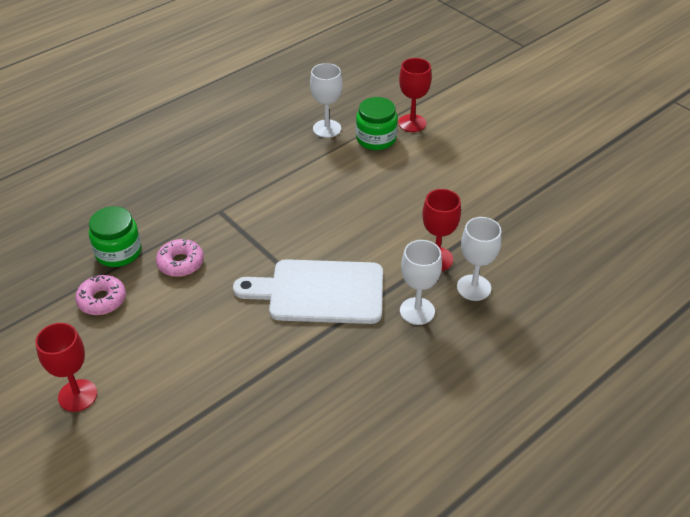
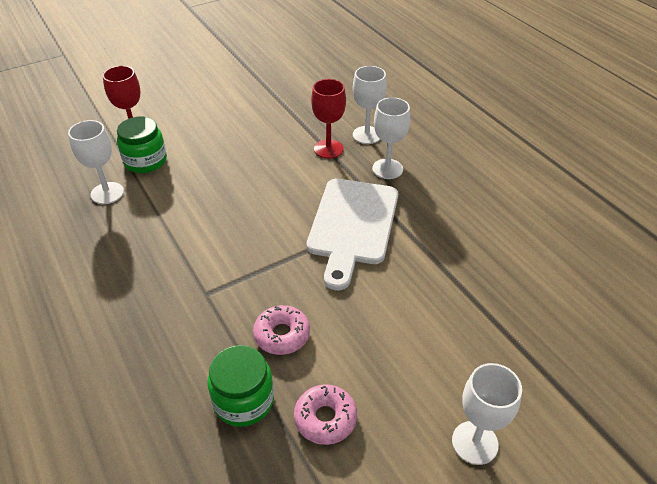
camera: 80 degrees left, 0 degrees up
(77, 395) = (474, 442): red goblet -> white goblet

